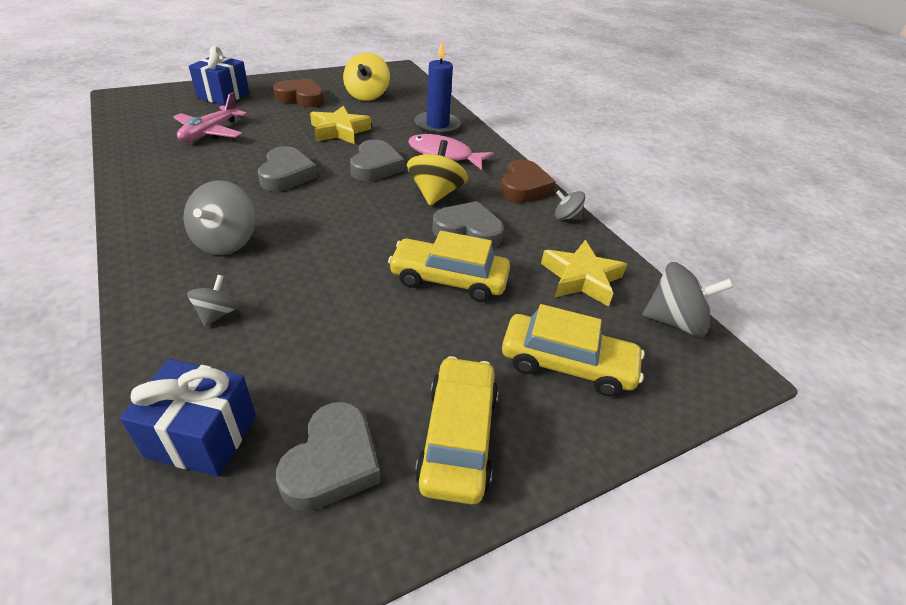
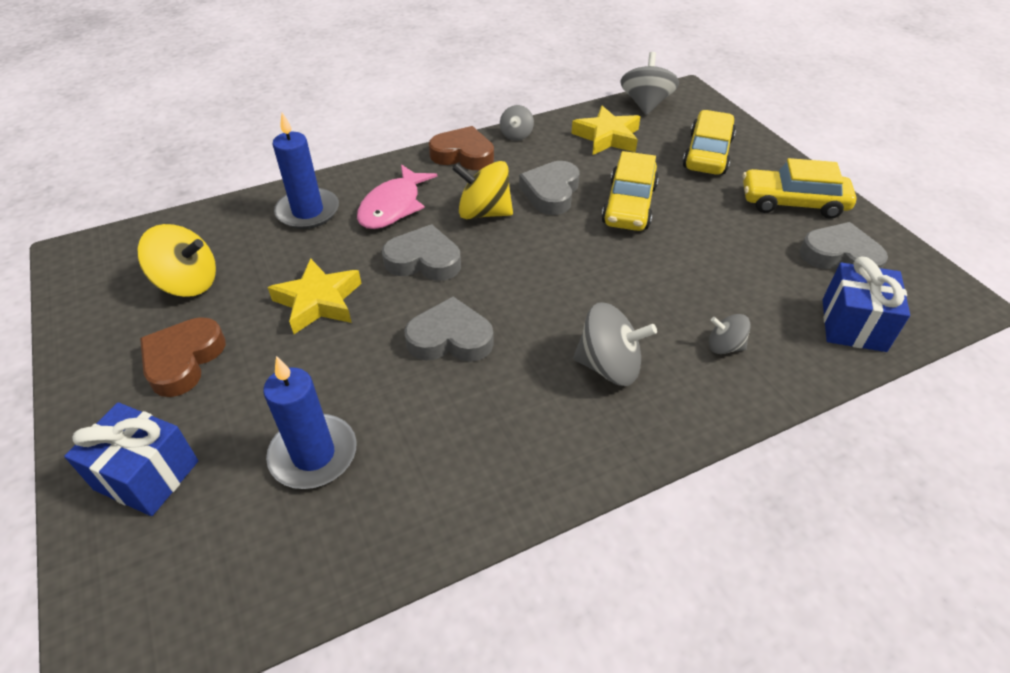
camera: 85 degrees left, 5 degrees up
(210, 132) = (313, 454): pink plane -> blue candle

